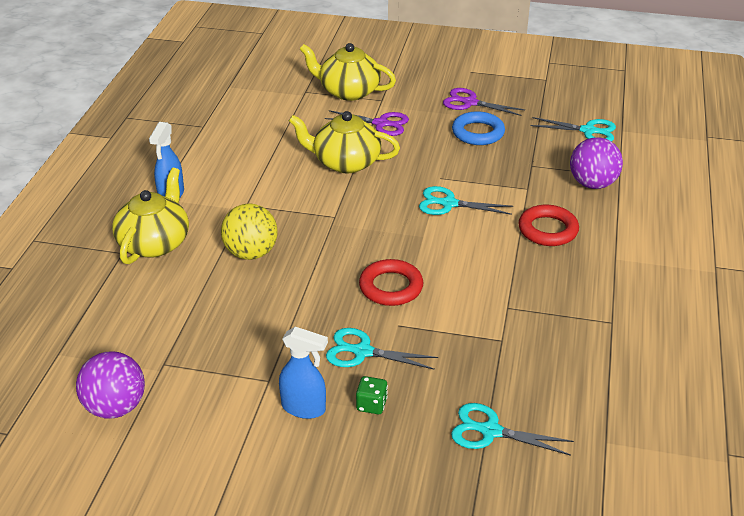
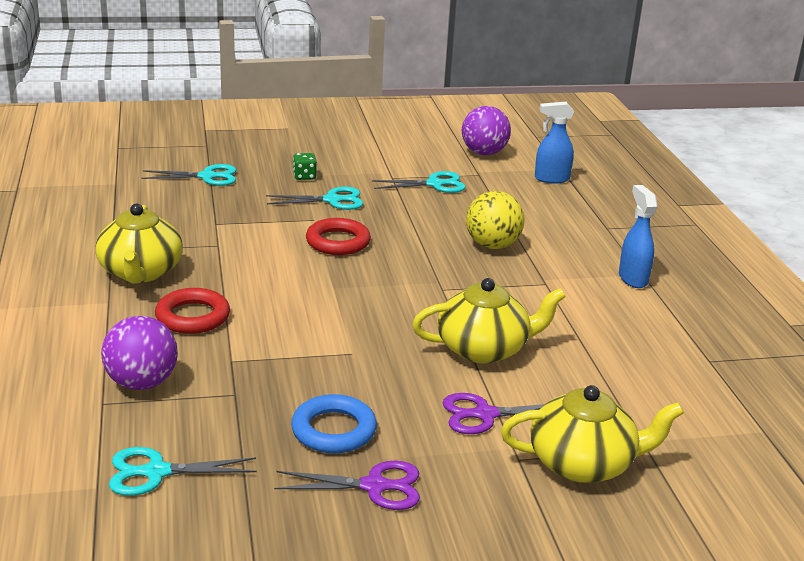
camera: 155 degrees right, 10 degrees down
(155, 243) = (589, 239): yellow teapot -> yellow teapot (140, 272)
(304, 408) = (353, 169): blue spray bottle -> blue spray bottle (551, 179)
(448, 204) = (323, 324): turquoise scissors -> turquoise scissors (435, 184)

